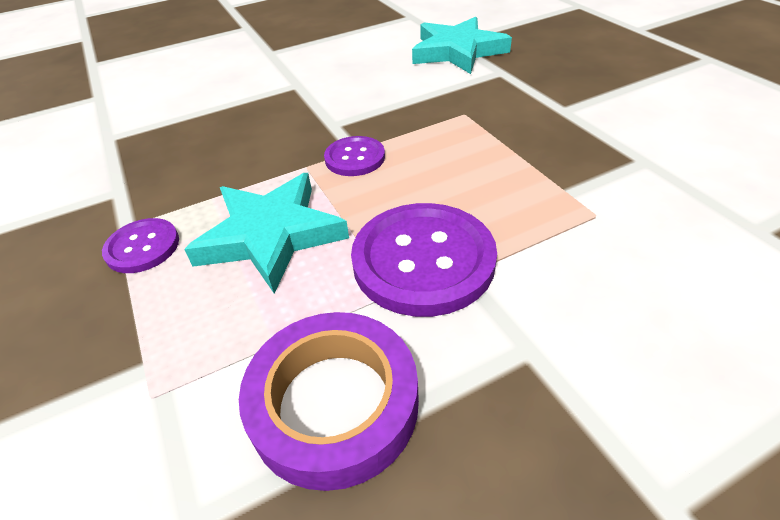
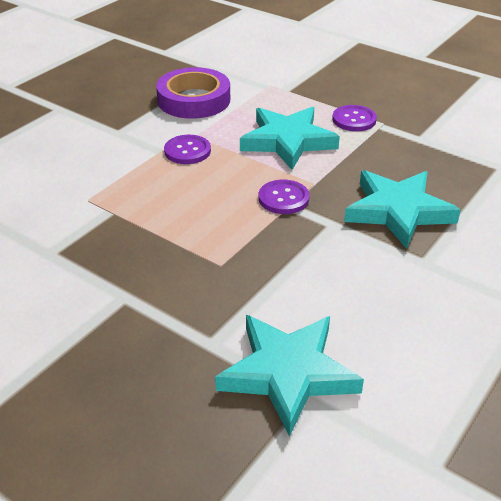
camera: 150 degrees right, 5 degrees down
(263, 121) = (398, 211): none -> turquoise star
(423, 260) = (187, 151): purple button -> purple button, size x0.54

